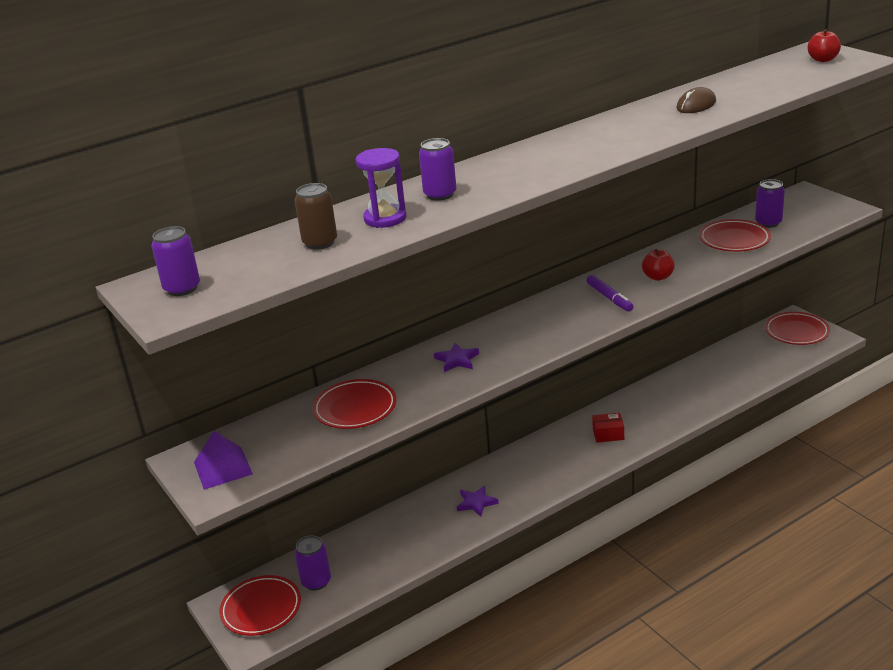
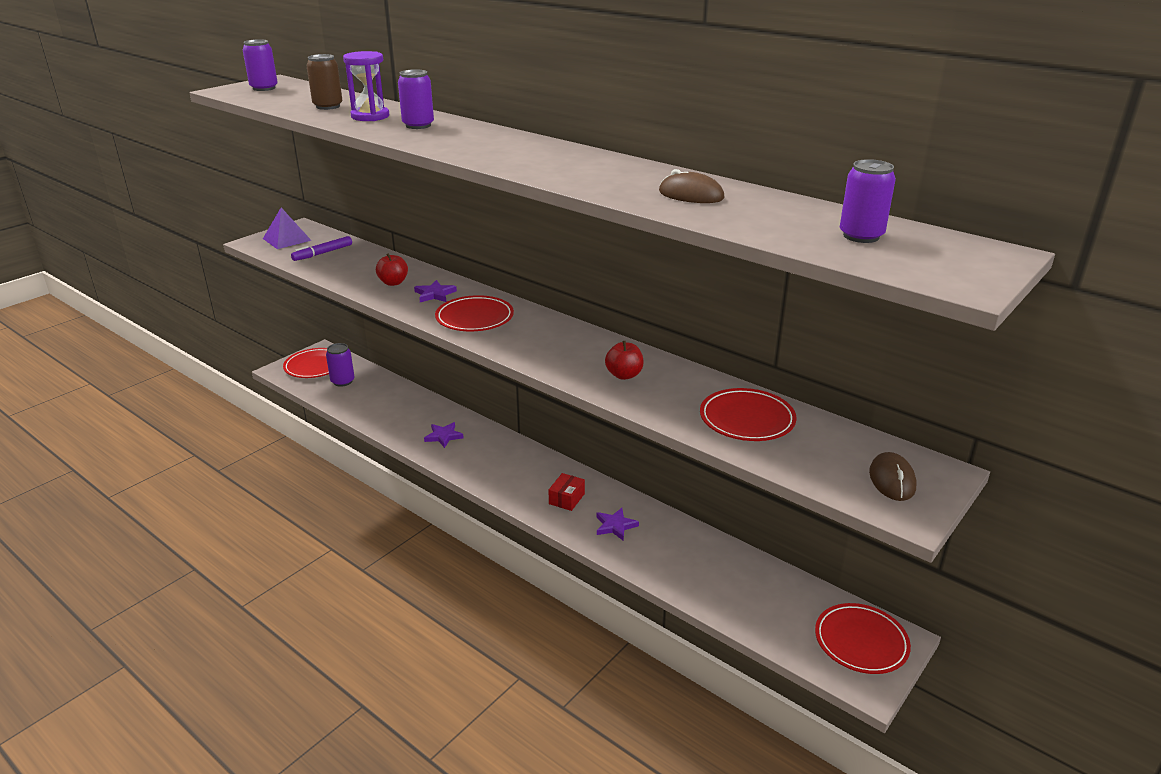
camera: 70 degrees right, 0 degrees up
(355, 408) = (359, 267): red plate -> red plate (474, 318)
(608, 434) = (566, 499): red box -> red box turned 45 degrees clockwise
(609, 298) = (567, 352): purple marker -> purple marker (323, 253)
(652, 413) = (615, 526): none -> purple star
(768, 223) = (813, 443): purple can -> purple can (861, 236)
(812, 207) = (892, 480): none -> brown mouse
(822, 60) = (939, 257): red apple -> red apple (393, 283)

